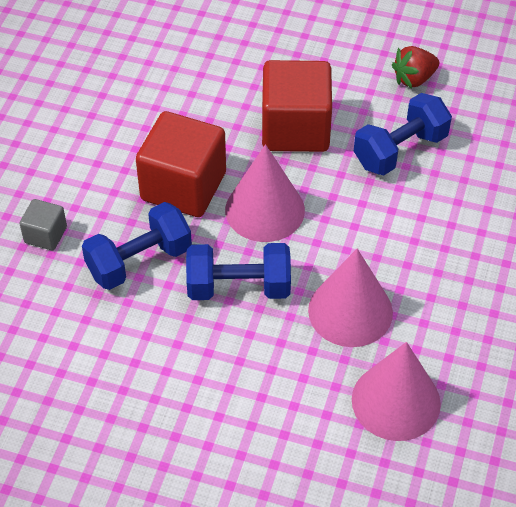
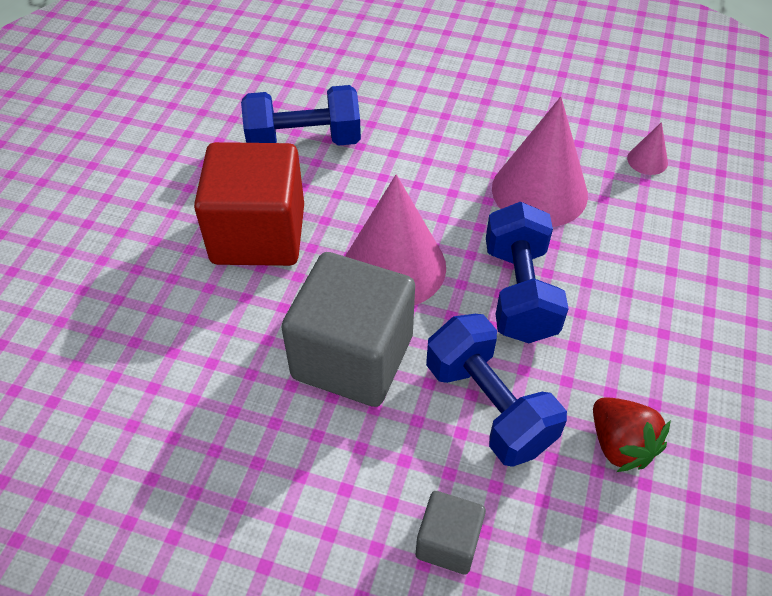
camera: 90 degrees left, 0 degrees up
(183, 186) = (352, 356): red cube -> grey cube
(396, 401) = (647, 160): pink cone -> pink cone, size x0.43
(400, 150) = (304, 141): blue dumbbell -> blue dumbbell turned 60 degrees counterclockwise
(414, 79) = (191, 125): red strawberry -> red strawberry (620, 445)

